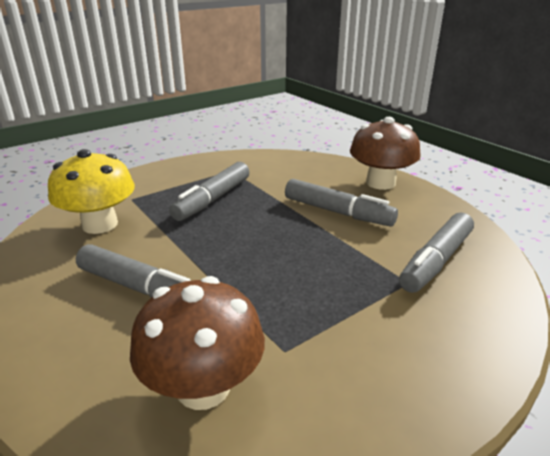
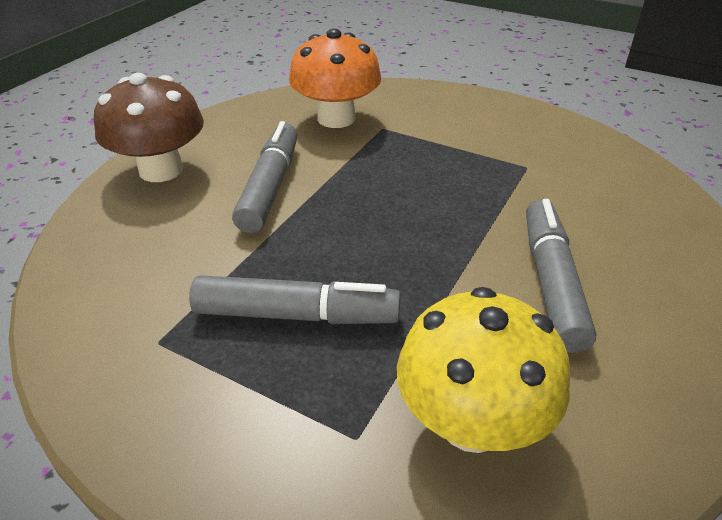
camera: 115 degrees left, 10 degrees up
(203, 387) = (603, 191): brown mushroom -> none
(436, 261) = (336, 118): grey marker -> orange mushroom

